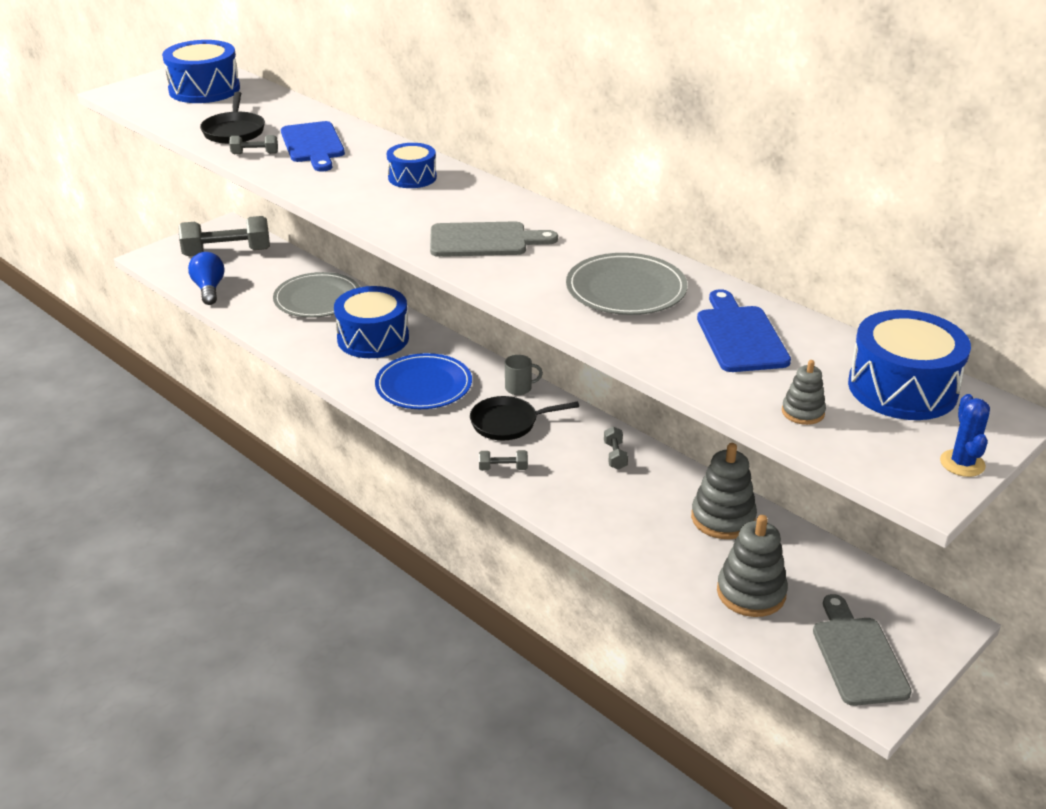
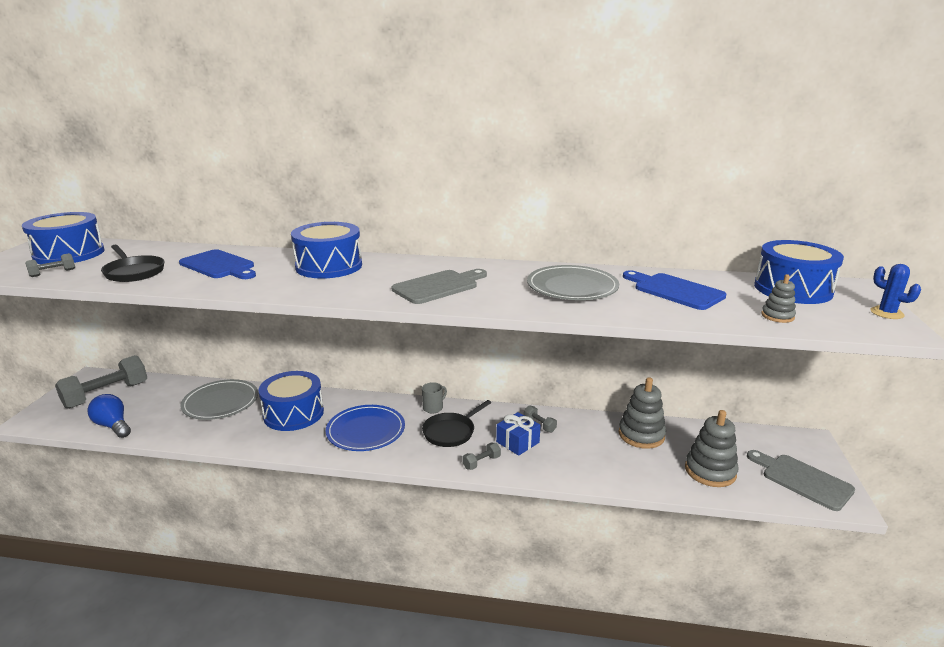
camera: 35 degrees left, 10 degrees down
(255, 153) = (173, 281): grey dumbbell -> grey dumbbell (53, 273)
(412, 177) = (329, 266): blue drum -> blue drum, size x1.67
(566, 464) = (517, 442): none -> blue gift

